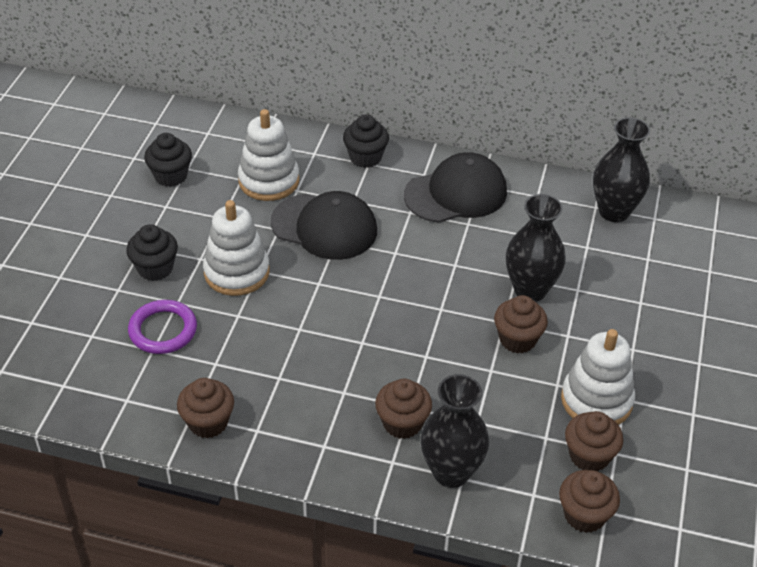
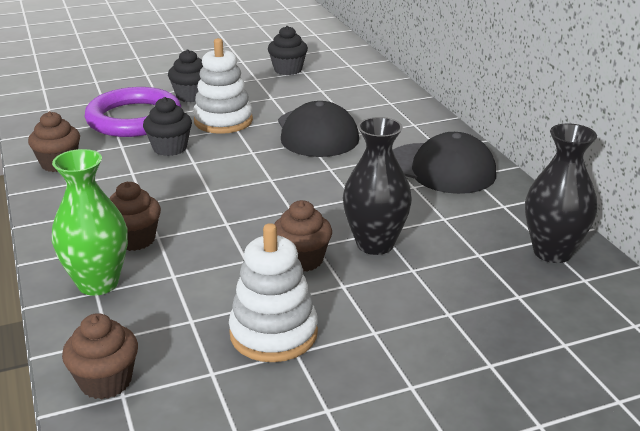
camera: 55 degrees right, 15 degrees down
(163, 330) = (134, 118): purple ring -> purple ring, size x1.63
(269, 181) = (334, 98): white stacking toy -> none
(365, 157) = (419, 120): black cupcake -> black cupcake (170, 148)
(451, 472) = (98, 283): black vase -> green vase
(589, 456) = (191, 356): brown cupcake -> none

